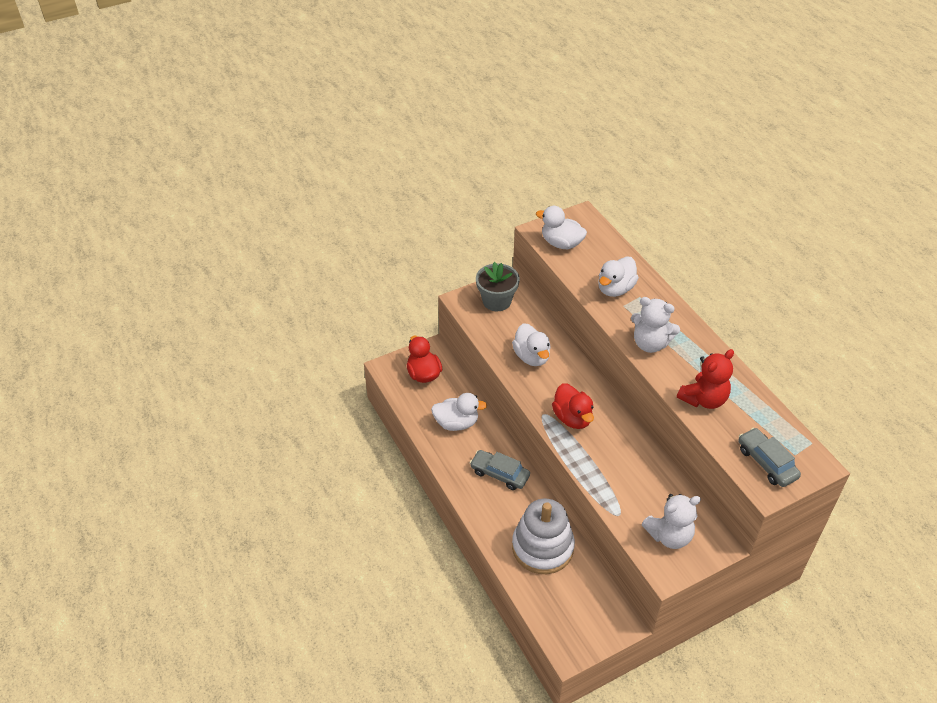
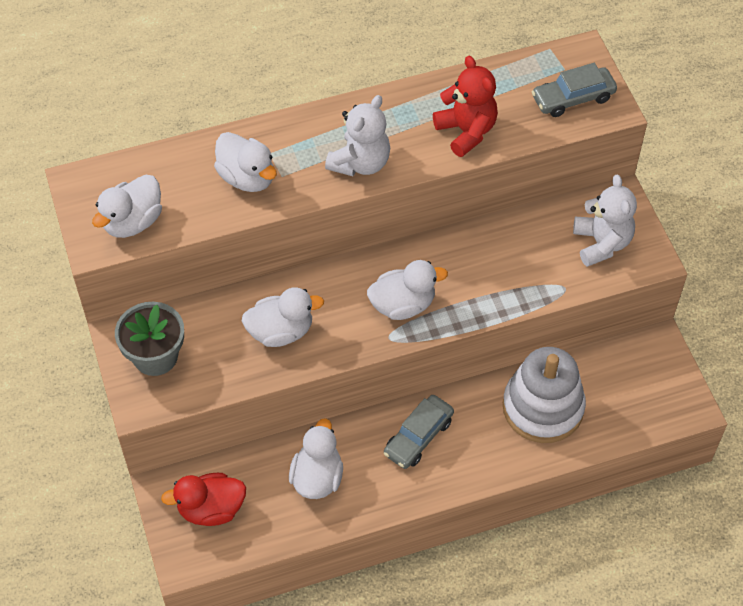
camera: 80 degrees left, 10 degrees up
(572, 418) = (403, 305): red duck -> white duck

